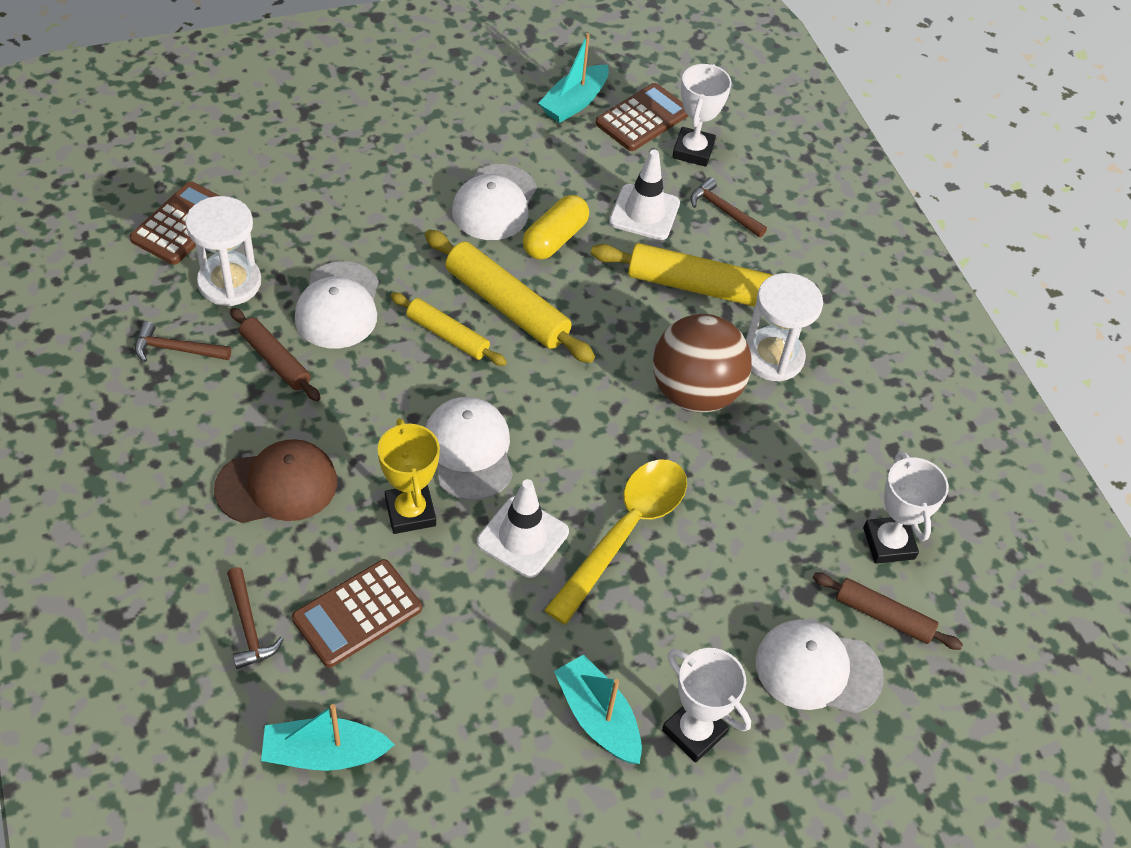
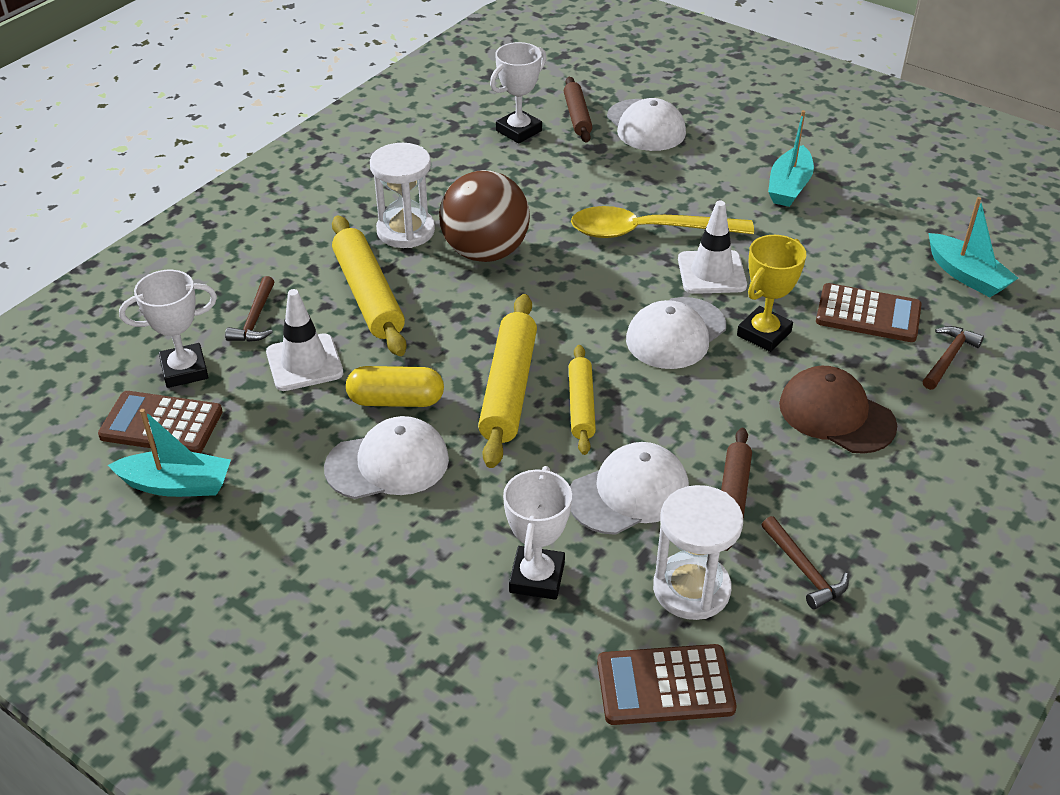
camera: 120 degrees left, 10 degrees down
(694, 732) = (747, 151): white trophy -> white trophy (537, 577)

